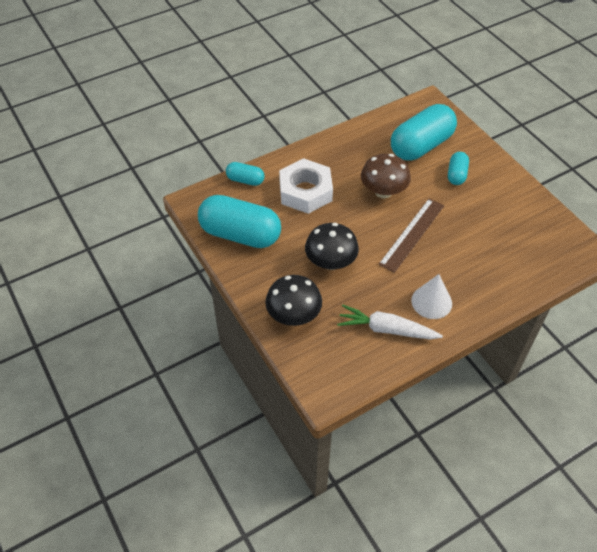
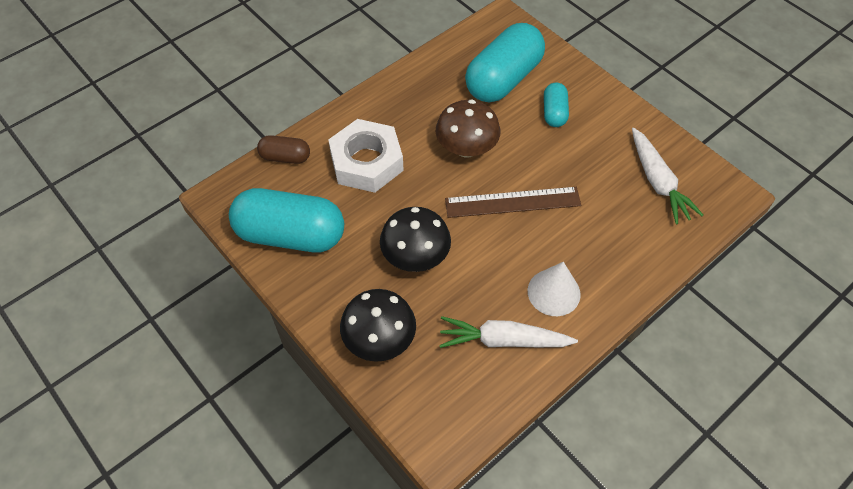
camera: 10 degrees left, 5 degrees up
(245, 180) = (285, 157): turquoise capsule -> brown capsule
(412, 234) = (512, 202): brown ruler -> brown ruler turned 60 degrees clockwise
(529, 235) = (657, 182): none -> white carrot

